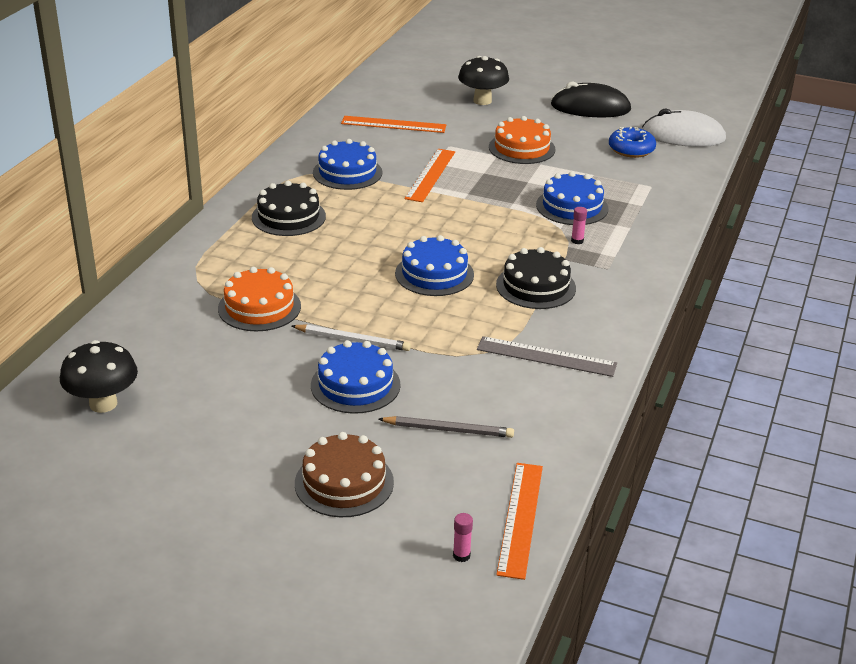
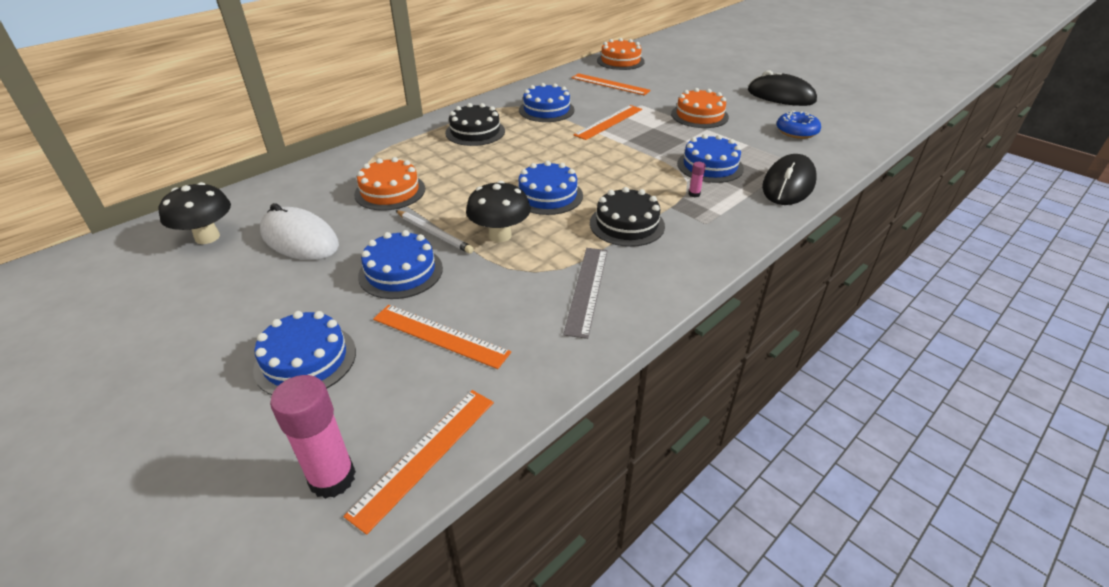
camera: 25 degrees right, 5 degrees up
(344, 482) = (305, 360): brown cake -> blue cake
(380, 89) = (620, 61): none -> orange cake
(448, 429) = (440, 335): grey pencil -> orange ruler
(461, 555) = (332, 478): pink glue stick -> pink glue stick, size x2.29
(482, 101) = (693, 79): black mushroom -> black mushroom (500, 235)
(546, 356) = (587, 290): grey ruler -> grey ruler turned 60 degrees clockwise
(658, 212) = (788, 185): none -> black mouse
(683, 136) = (853, 129): white mouse -> white mouse (300, 239)

